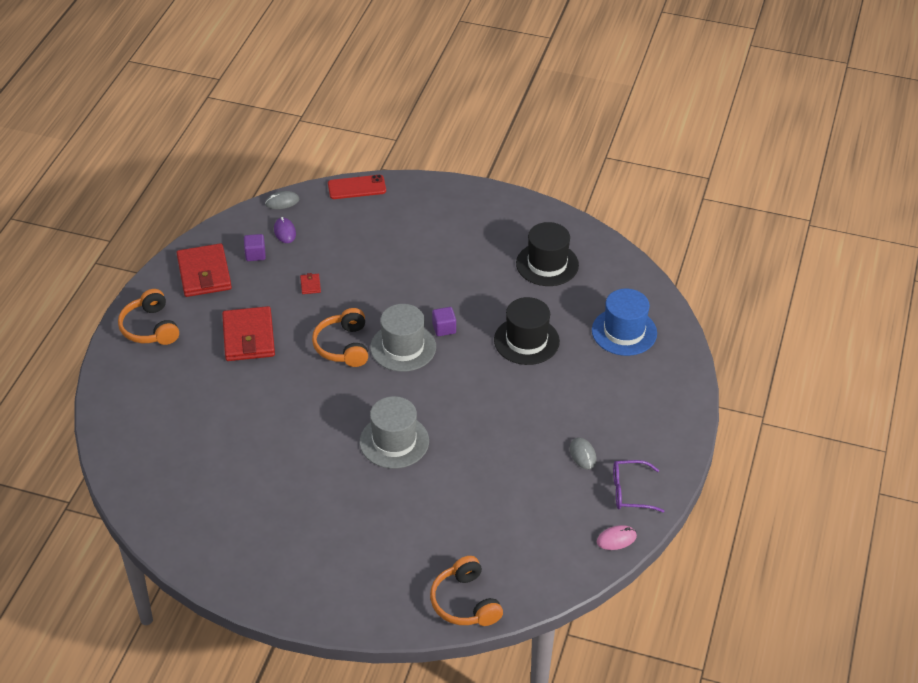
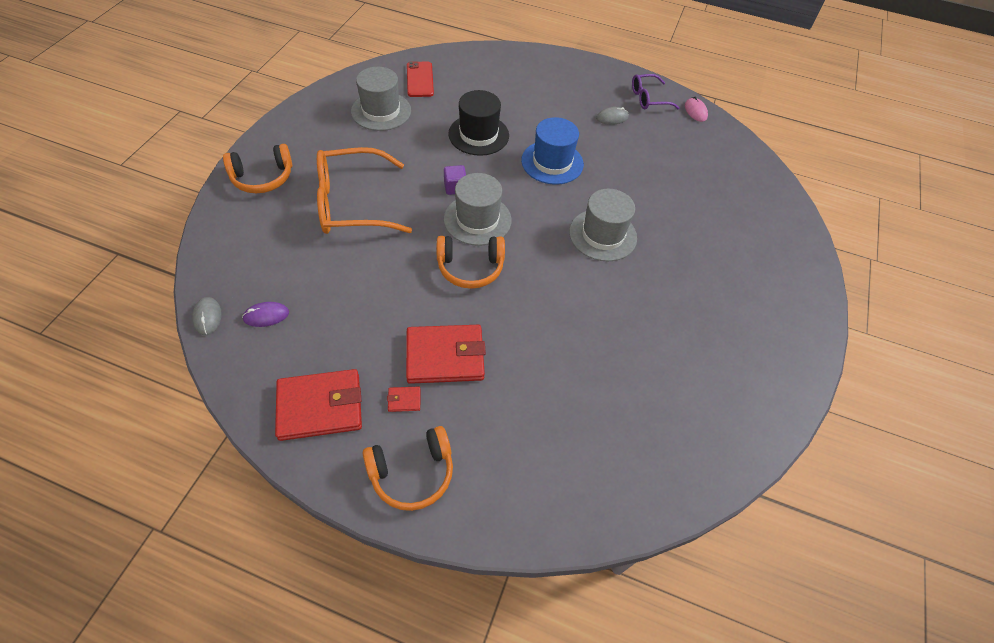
camera: 90 degrees left, 10 degrees up
(255, 254) = (299, 348): purple cube -> none
(310, 285) = (368, 293): red wallet -> red wallet (404, 400)
(357, 187) = (210, 242): red phone -> red phone (420, 80)
(412, 261) = (352, 203): none -> orange glasses
(465, 602) = (776, 201): orange headphones -> orange headphones (263, 177)
(547, 264) = (381, 111): black hat -> grey hat
(624, 332) = (475, 78): blue hat -> blue hat (552, 162)
(630, 492) = (648, 98): purple glasses -> purple glasses turned 75 degrees clockwise

